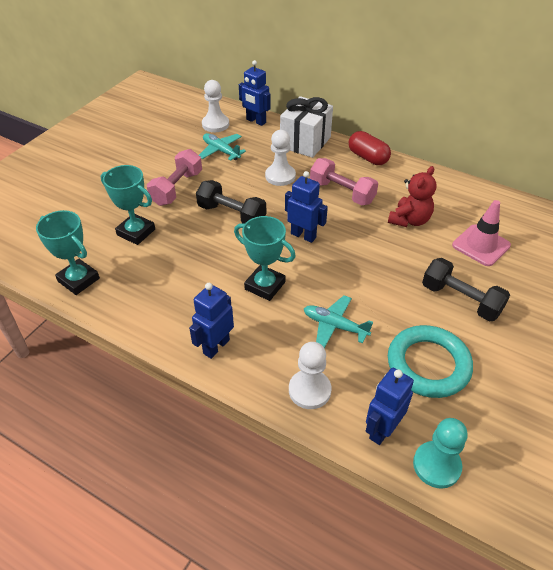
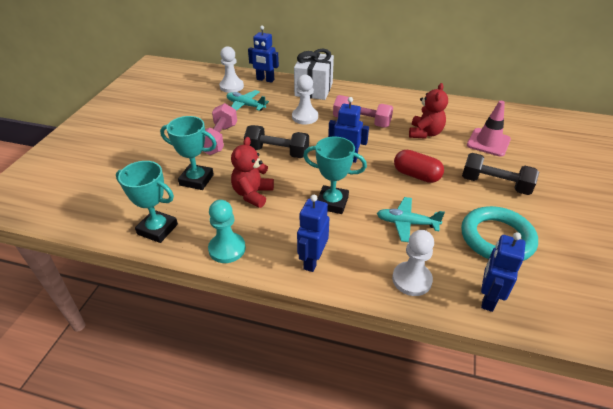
camera: 15 degrees left, 5 degrees down
(186, 259) = (252, 194): none -> red teddy bear
(368, 157) = (369, 94): red capsule -> red capsule (416, 175)
(436, 465) = (546, 317): turquoise pawn -> turquoise pawn (227, 249)

